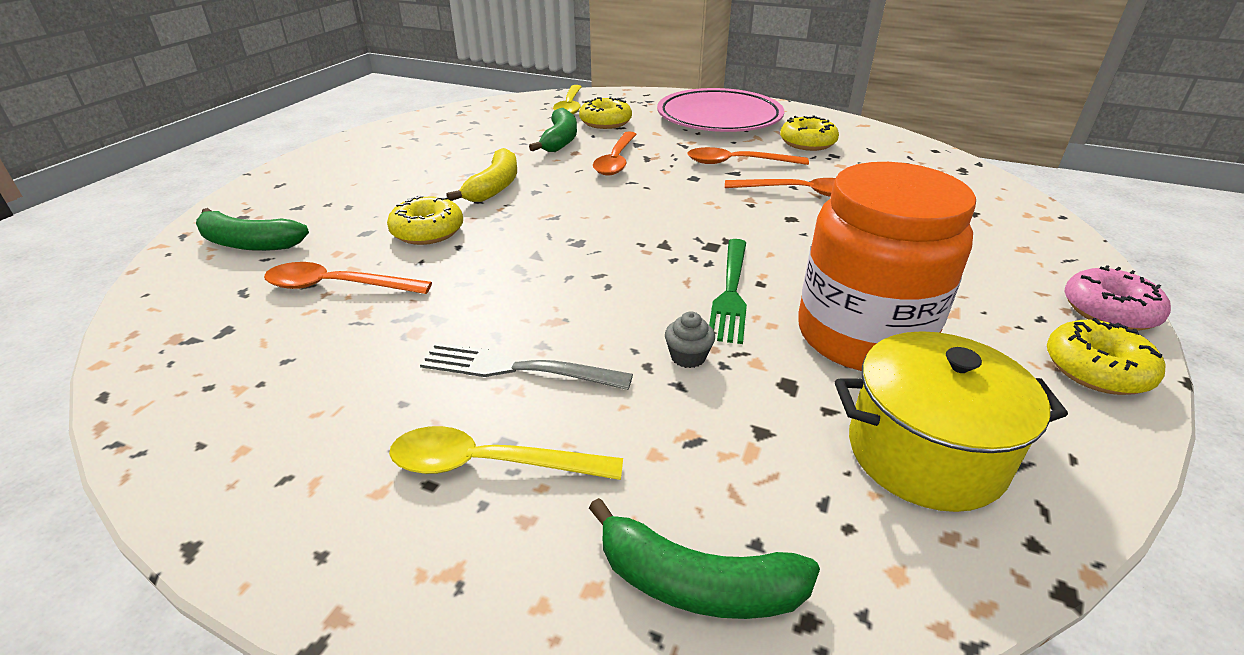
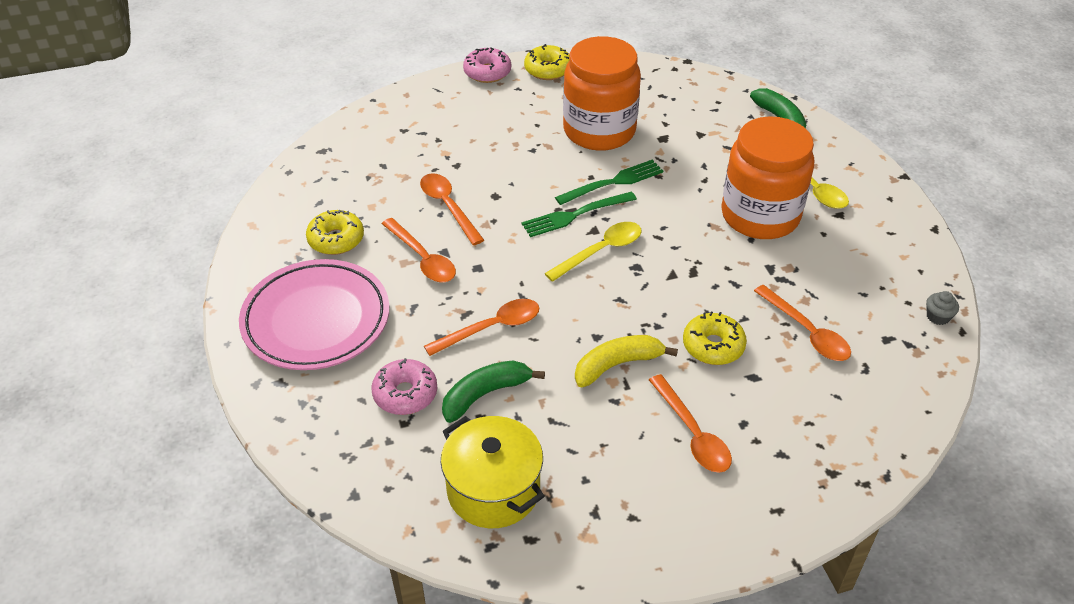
camera: 130 degrees left, 10 degrees up
(249, 243) = (841, 425): green banana -> none
(386, 185) = (692, 433): none -> orange spoon
(517, 368) = (760, 215): grey fork -> orange jar
(570, 106) = (382, 457): yellow spoon -> yellow spoon (600, 251)
(605, 122) = (405, 394): yellow donut -> pink donut
(688, 357) = (683, 171): grey cupcake -> grey cupcake (937, 317)
(703, 245) = (575, 215): none -> green fork
(925, 453) = (659, 96): yellow pot -> yellow pot (493, 490)

